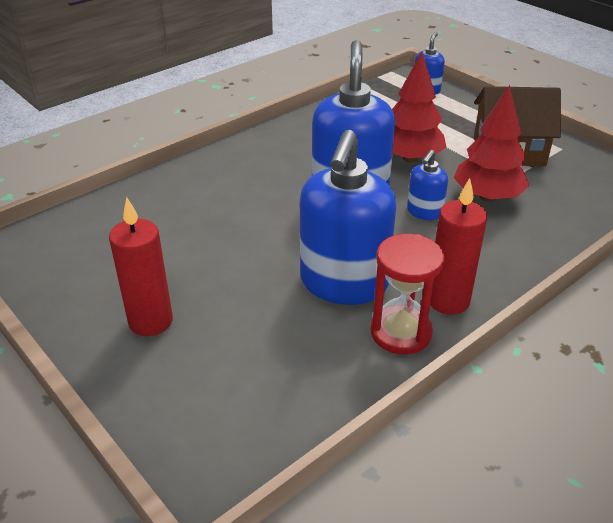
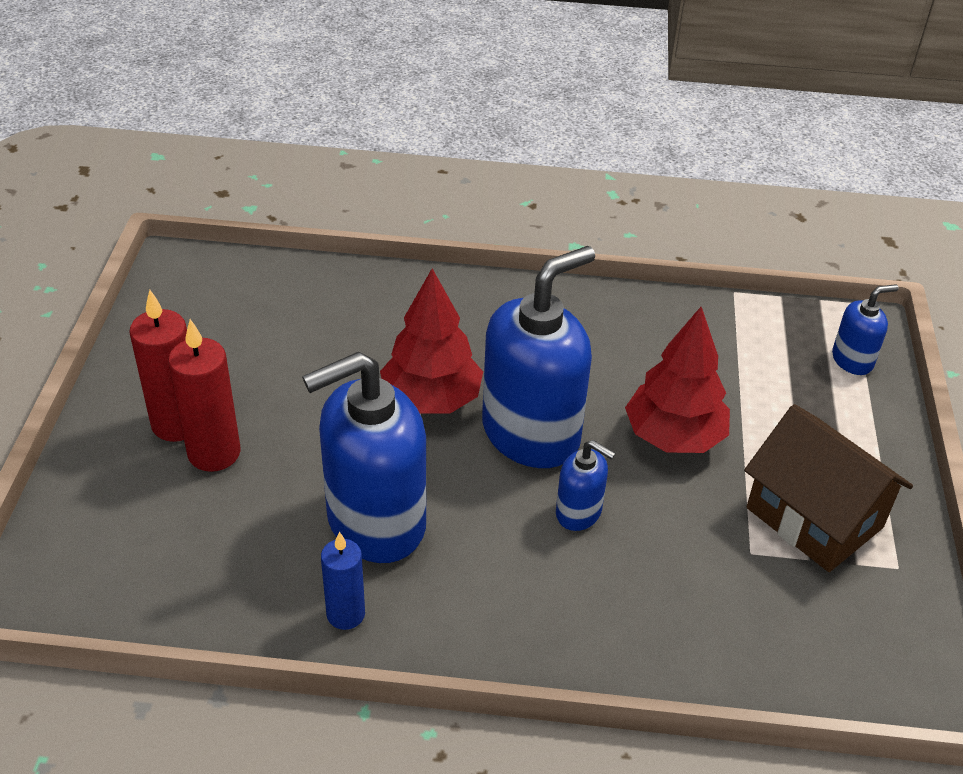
camera: 45 degrees right, 5 degrees up
(401, 332) = (345, 614): red hourglass -> blue candle
(424, 212) = (579, 512): blue soap dispenser -> blue soap dispenser turned 135 degrees counterclockwise
(448, 301) = (439, 624): red candle -> red candle (214, 453)
(487, 196) = (682, 551): red tree -> red tree (431, 399)

